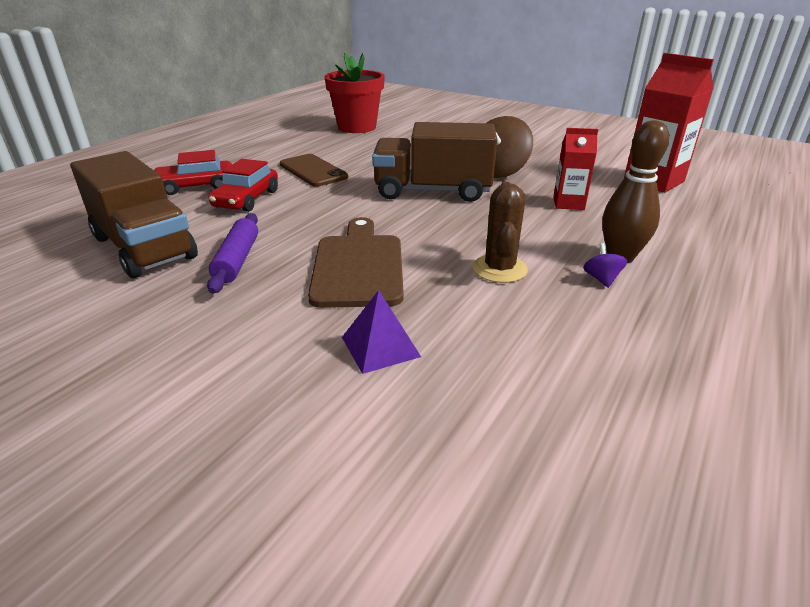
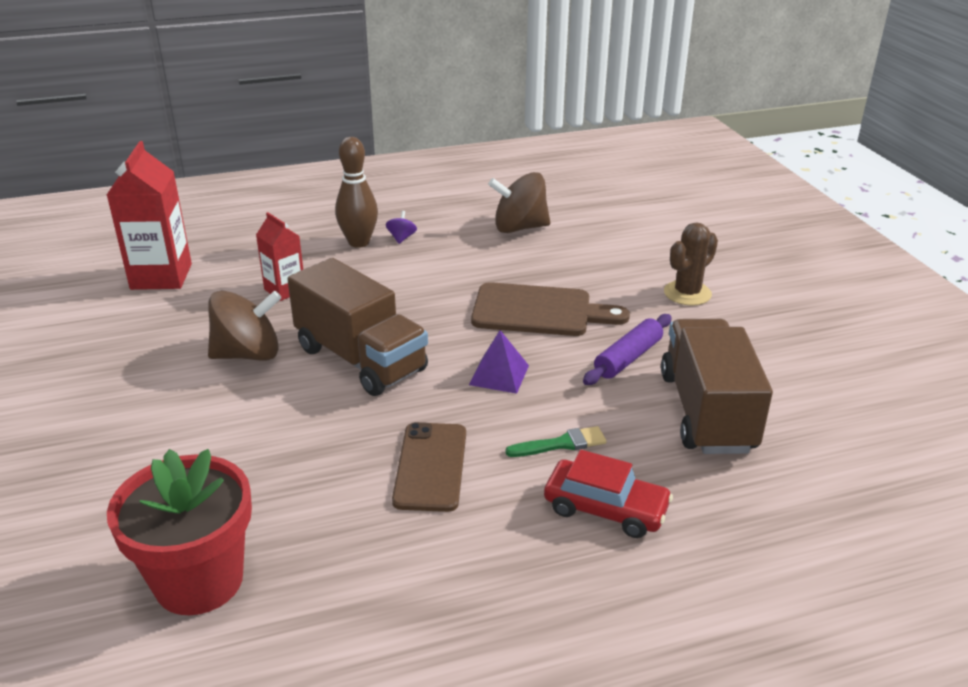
camera: 140 degrees left, 0 degrees up
(246, 199) = (561, 444): red car -> green brush
(358, 266) = (539, 311): brown cutting board -> brown cutting board turned 120 degrees counterclockwise
(380, 346) = (585, 260): purple pyramid -> purple pyramid (499, 375)
(499, 269) = (448, 268): brown cactus -> brown cactus (687, 293)
(525, 359) = (519, 228): none -> brown spinning top
(601, 279) = (401, 238): purple spinning top -> purple spinning top turned 150 degrees clockwise

